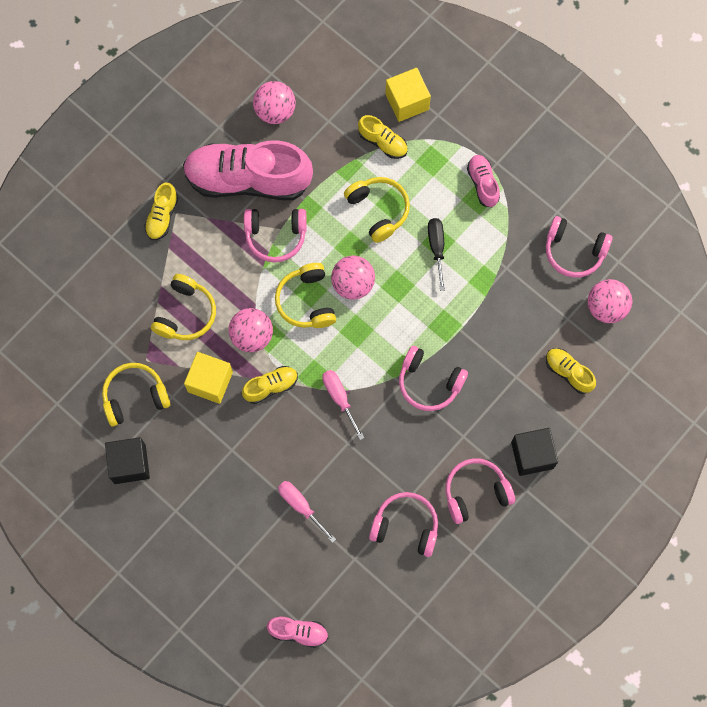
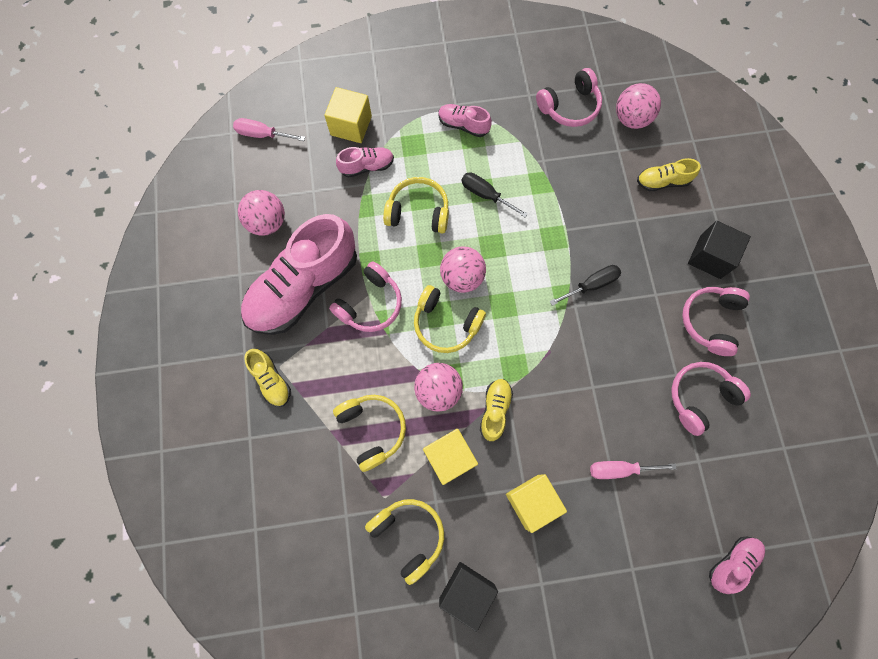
camera: 50 degrees left, 0 degrees up
(135, 396) = (408, 535): yellow headphones -> yellow headphones turned 120 degrees clockwise
(226, 462) = (532, 501): none -> yellow cube
(339, 398) = (549, 363): pink screwdriver -> pink screwdriver (262, 135)
(383, 142) = (367, 166): yellow shoe -> pink shoe
(429, 382) = (591, 285): pink headphones -> black screwdriver

